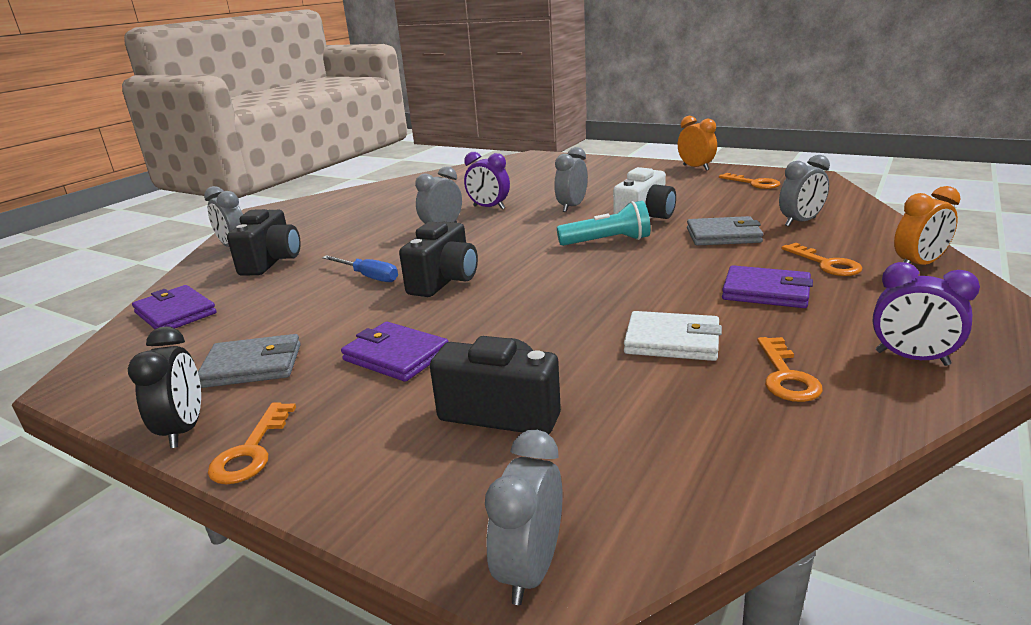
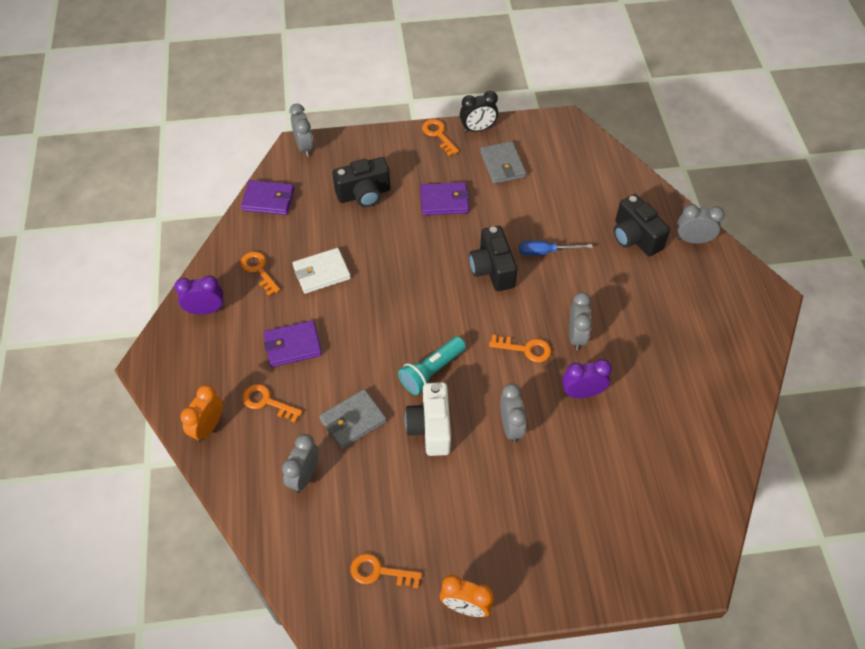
camera: 140 degrees right, 30 degrees up
(175, 313) = (605, 172): purple wallet -> purple wallet (268, 200)
(184, 429) = (478, 129): black clock -> black clock turned 60 degrees counterclockwise
(252, 366) = (502, 164): grey wallet -> grey wallet turned 60 degrees counterclockwise
(498, 232) = (526, 349): none -> orange key

